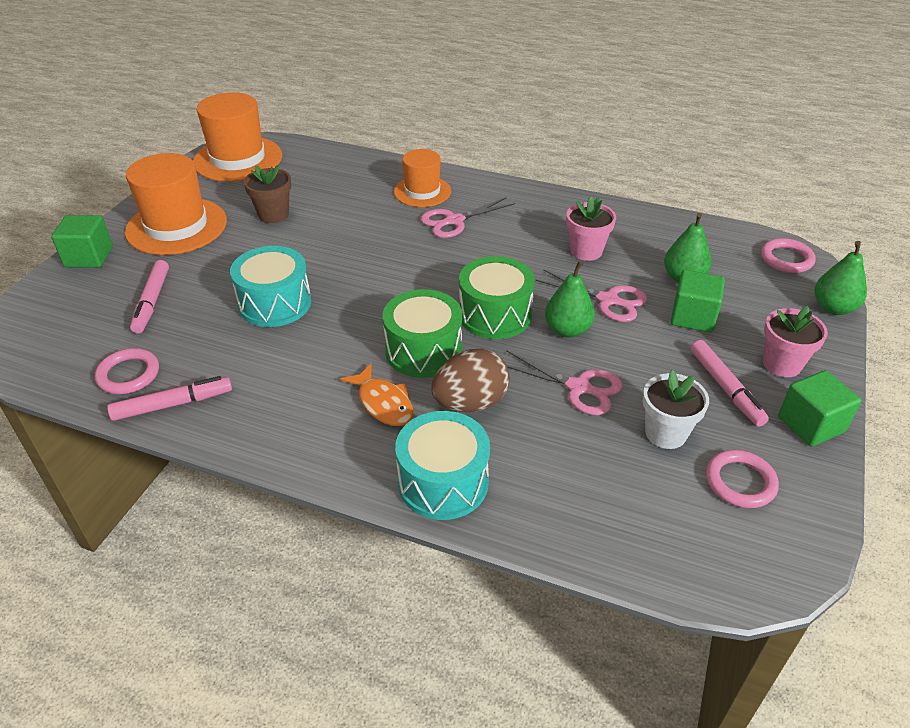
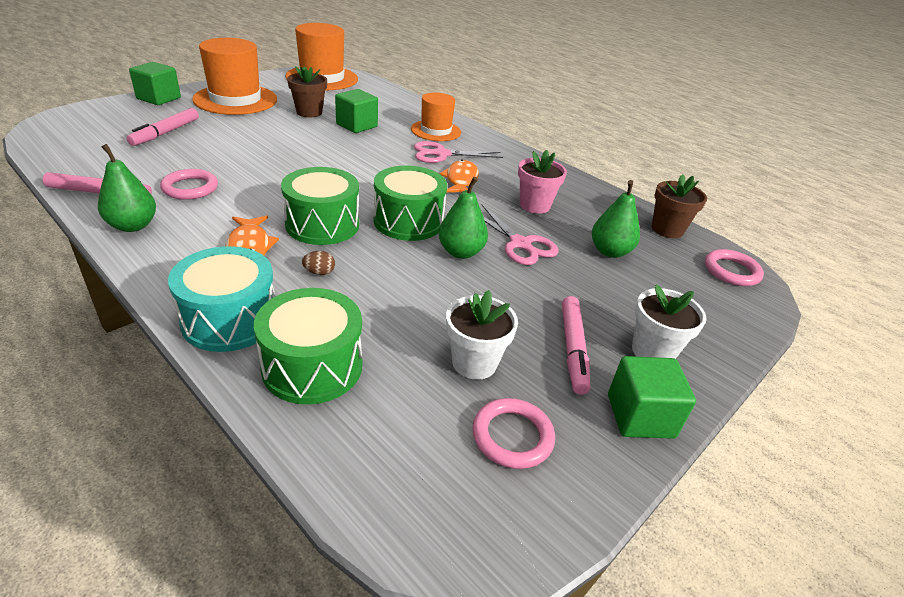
camera: 20 degrees right, 5 degrees down
(128, 374) = (95, 166): pink ring -> pink ring (190, 188)
(275, 303) = (247, 160): turquoise drum -> none
(470, 403) = (319, 272): brown egg -> brown egg, size x0.40
(499, 246) = (461, 180): none -> orange fish
(550, 493) = (312, 366): none -> green drum
(579, 388) = (427, 296): pink scissors -> none
(693, 317) = (591, 283): green cube -> green cube (356, 125)
(710, 234) = (667, 229): none -> brown flower pot
(781, 364) = (653, 351): pink flower pot -> white flower pot
(833, 308) = (752, 325): green pear -> green pear (133, 226)

